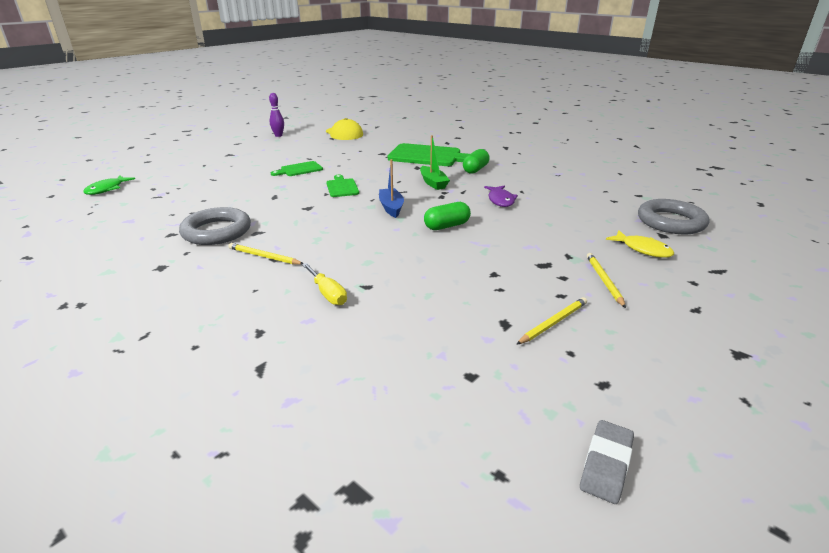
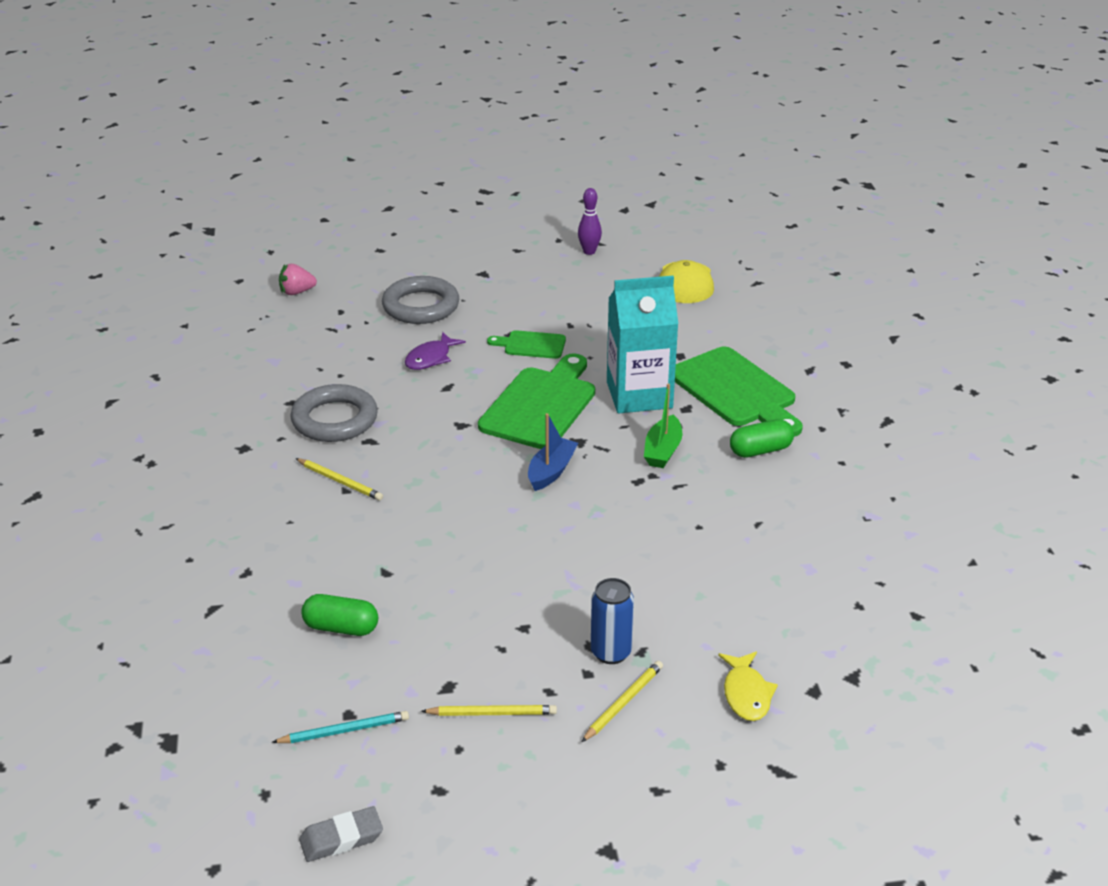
camera: 40 degrees right, 5 degrees up
(107, 189) = (297, 292): green fish -> pink strawberry
(264, 257) = (340, 481): yellow pencil -> yellow pencil turned 150 degrees clockwise
(328, 294) = (342, 562): yellow screwdriver -> none
(342, 187) = (541, 405): green cutting board -> green cutting board, size x1.93
(387, 170) = (639, 395): none -> turquoise carton
(447, 226) = (572, 534): green capsule -> green capsule (341, 628)
(484, 388) = (344, 730): none -> turquoise pencil
(500, 200) = (702, 525): purple fish -> purple fish (430, 358)
(556, 263) = (611, 652): none -> blue can
(671, 222) = (868, 679): grey ring -> grey ring (421, 306)

